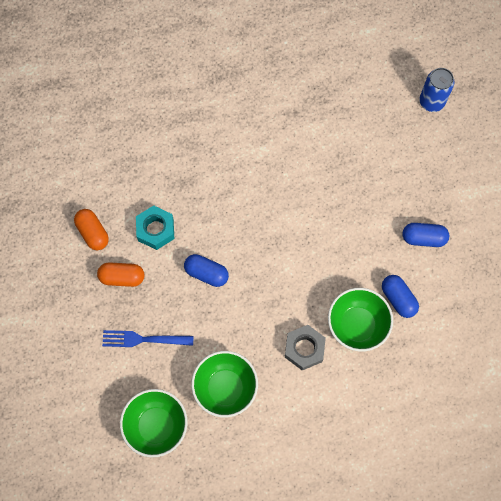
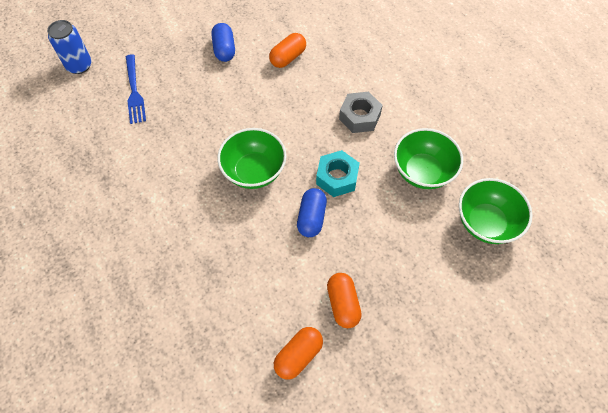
camera: 105 degrees left, 10 degrees down
(144, 339) = (404, 260): blue fork -> blue fork (134, 91)
(155, 230) = (276, 283): turquoise nut -> turquoise nut (337, 177)
(357, 325) = (322, 82): green bowl -> green bowl (254, 171)
(398, 299) = (288, 57): blue capsule -> orange capsule

